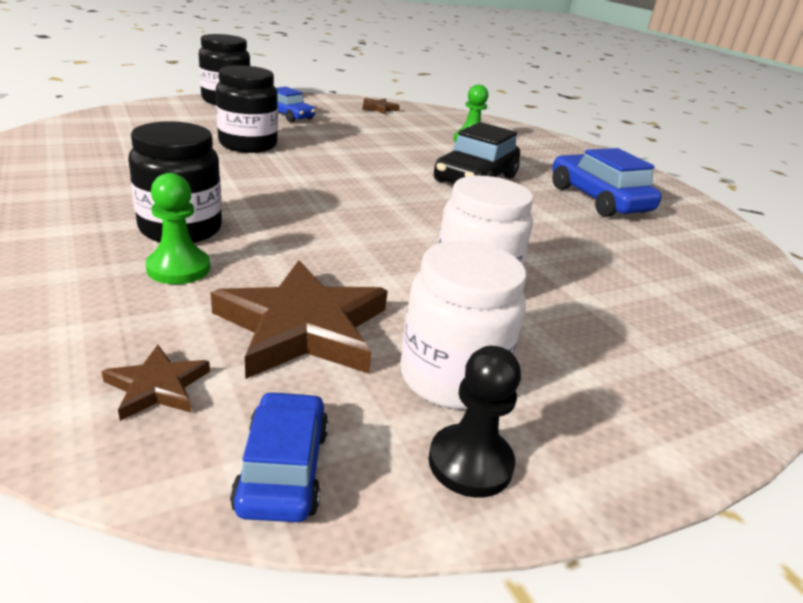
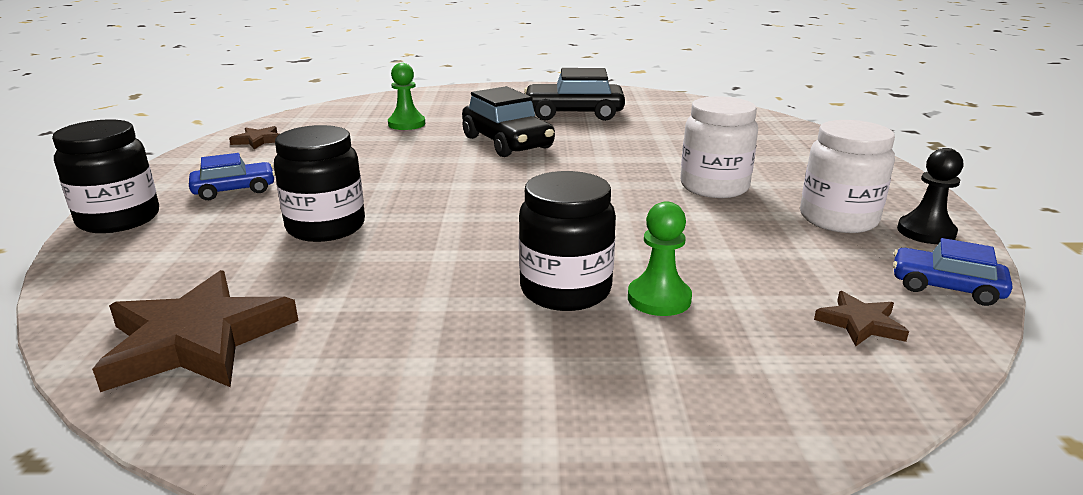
camera: 60 degrees left, 5 degrees down
(303, 327) = (772, 256): brown star -> brown star (197, 340)
(598, 199) = (573, 114): blue car -> black car

